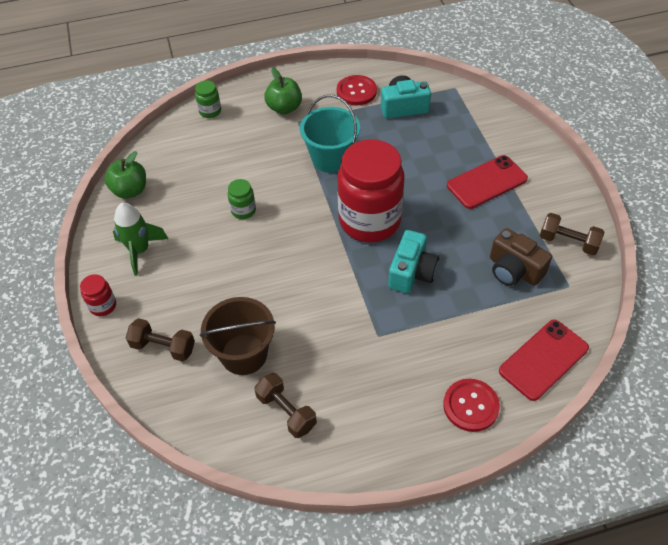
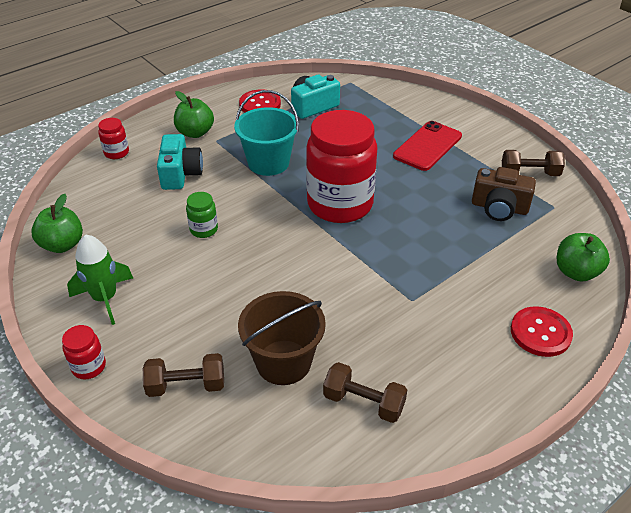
camera: 25 degrees left, 10 degrees down
(210, 111) = (116, 153): green jar -> red jar
(412, 272) = (409, 236): turquoise camera -> turquoise camera (180, 174)
(543, 360) = (576, 272): red phone -> green apple

